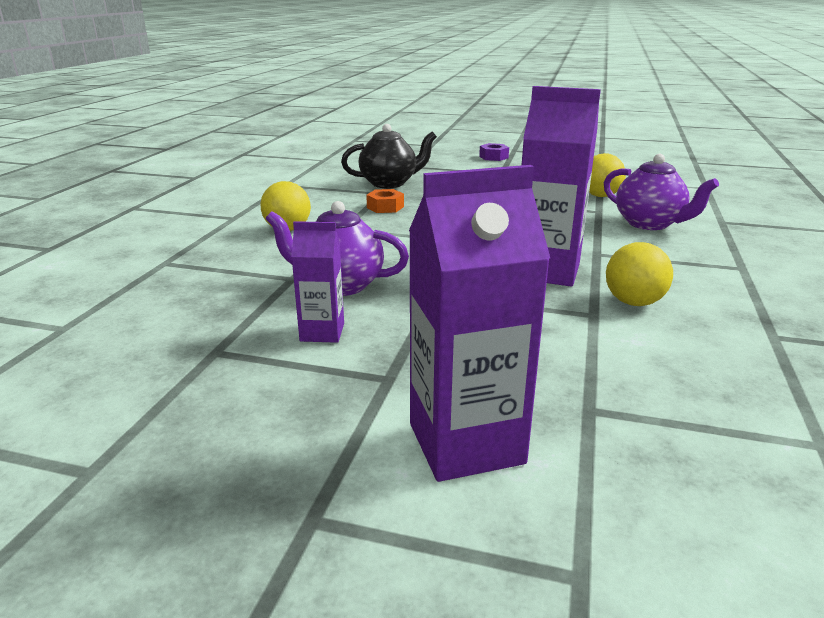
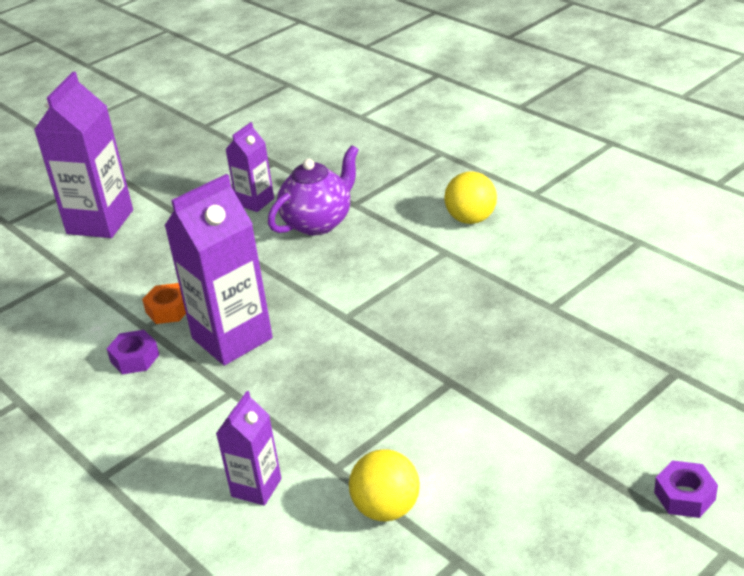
camera: 125 degrees right, 10 degrees up
(385, 207) = (492, 295): orange nut -> orange nut (168, 310)
(389, 183) = (590, 325): black teapot -> none
(633, 302) = (135, 358): yellow ball -> purple nut
(649, 224) = (256, 487): purple teapot -> purple carton

